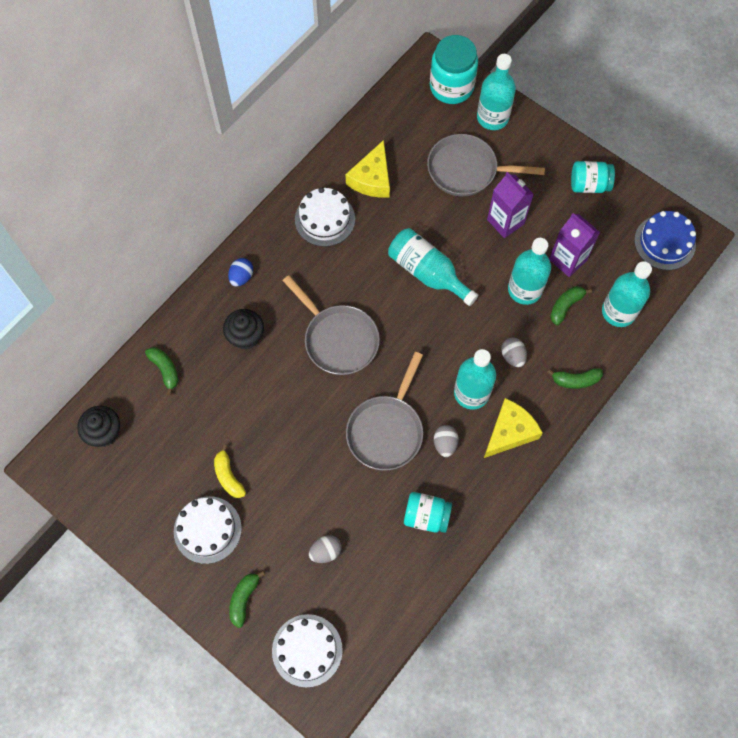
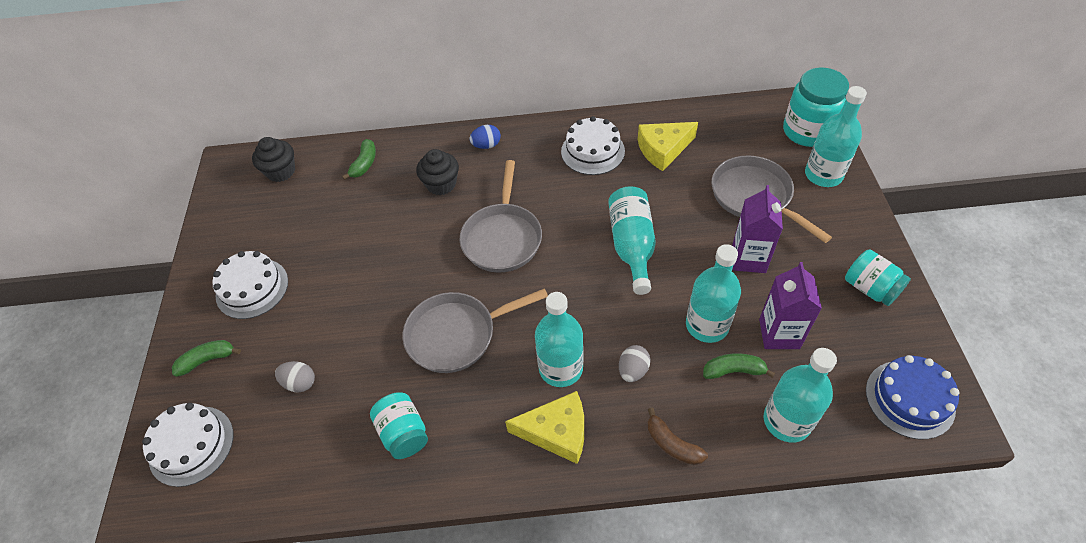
camera: 50 degrees right, 15 degrees down
(228, 476) = (311, 265): yellow banana -> none
(445, 444) = (489, 389): grey egg -> none
(575, 380) = (672, 444): green banana -> brown banana

